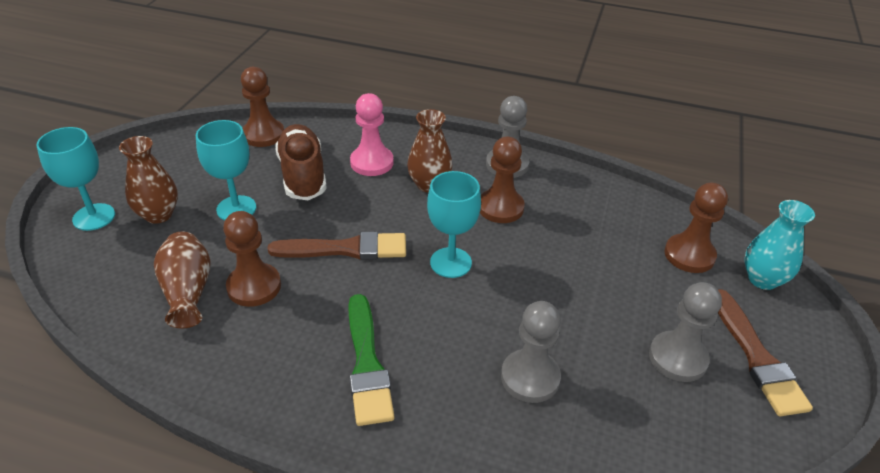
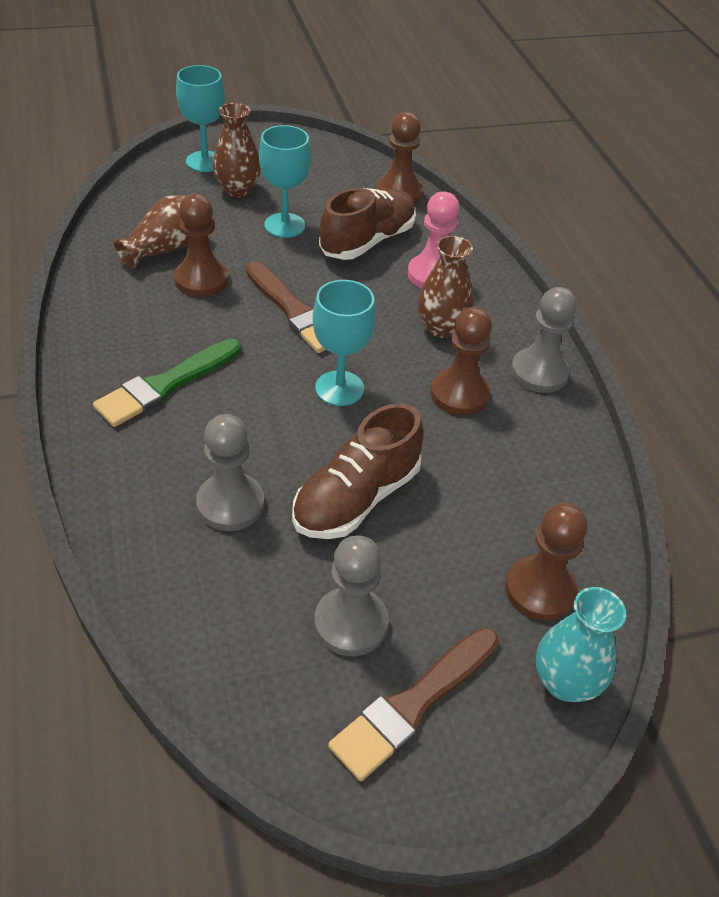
camera: 55 degrees right, 5 degrees up
(566, 303) = (356, 498): none -> brown shoe

